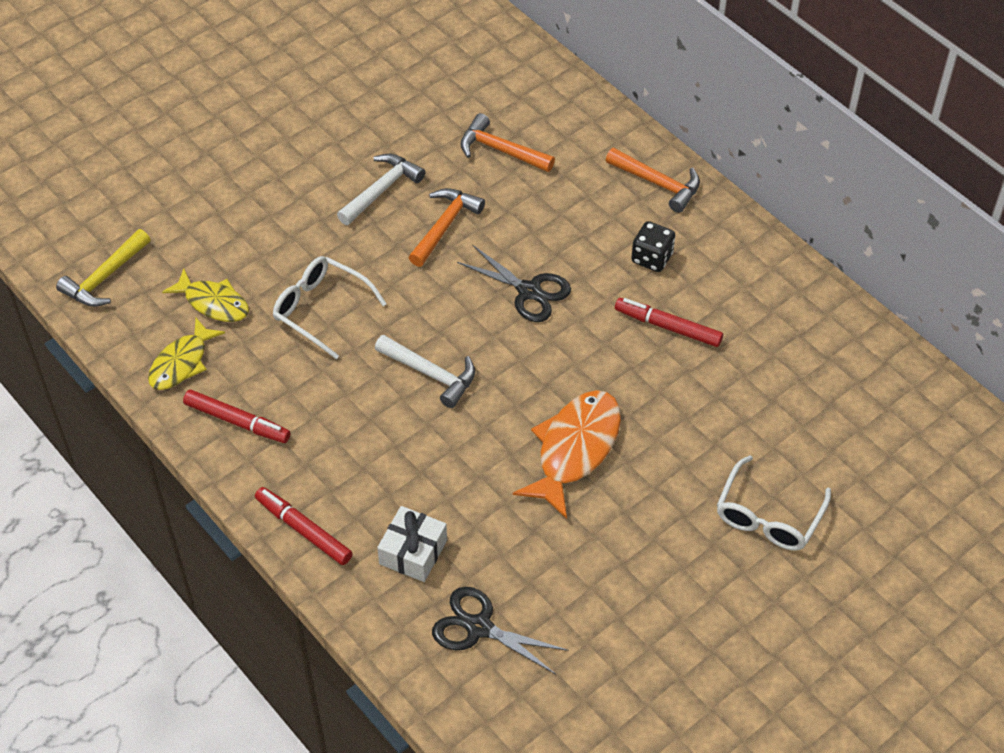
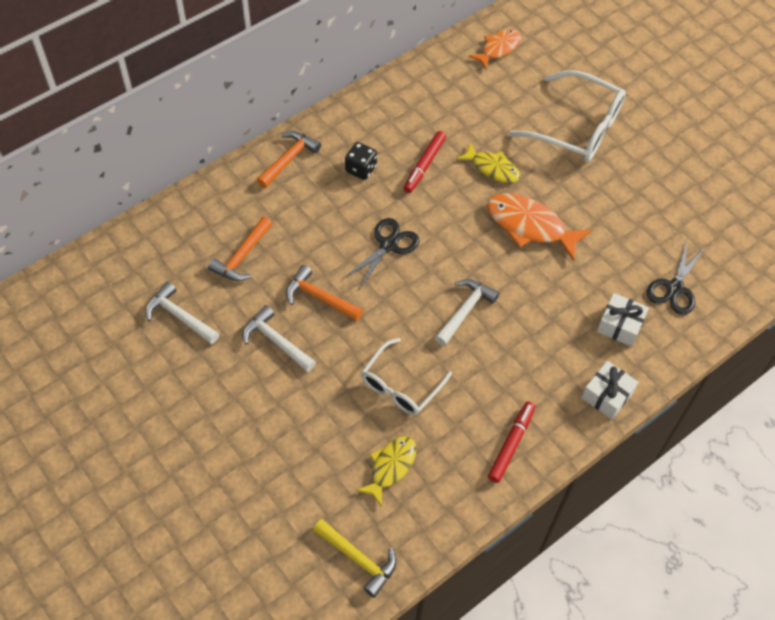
camera: 90 degrees left, 5 degrees up
(182, 363) = (453, 489): yellow fish -> yellow fish (492, 168)
(304, 530) = (607, 395): red marker -> white gift
(413, 103) = (179, 316): none -> white hammer
(768, 516) = (577, 128): white glasses -> white glasses, size x1.55
(913, 416) = (498, 48): none -> orange fish

